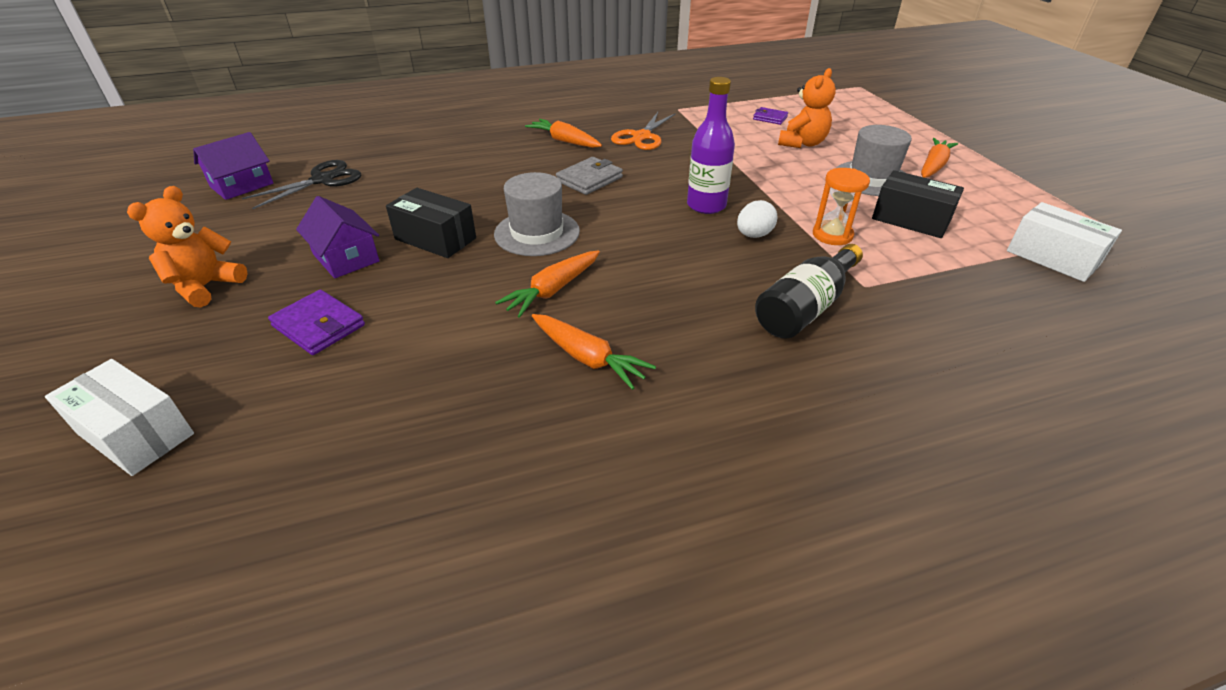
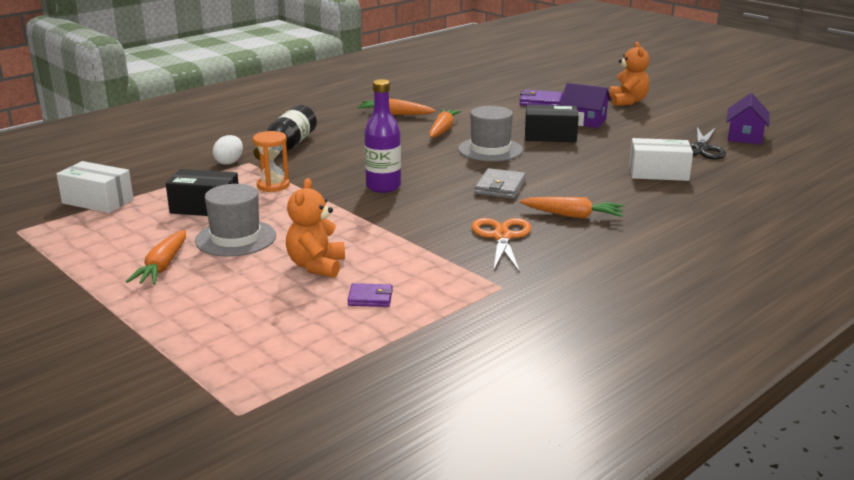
camera: 155 degrees right, 15 degrees down
(136, 434) = (548, 75): white box -> white box (658, 173)
(754, 235) = (334, 175): white egg -> white egg (229, 162)

